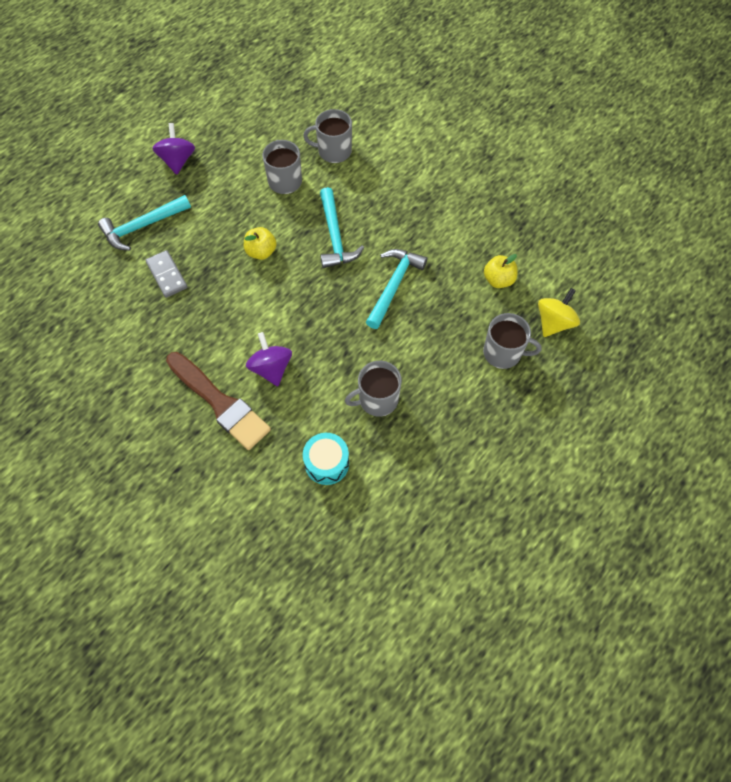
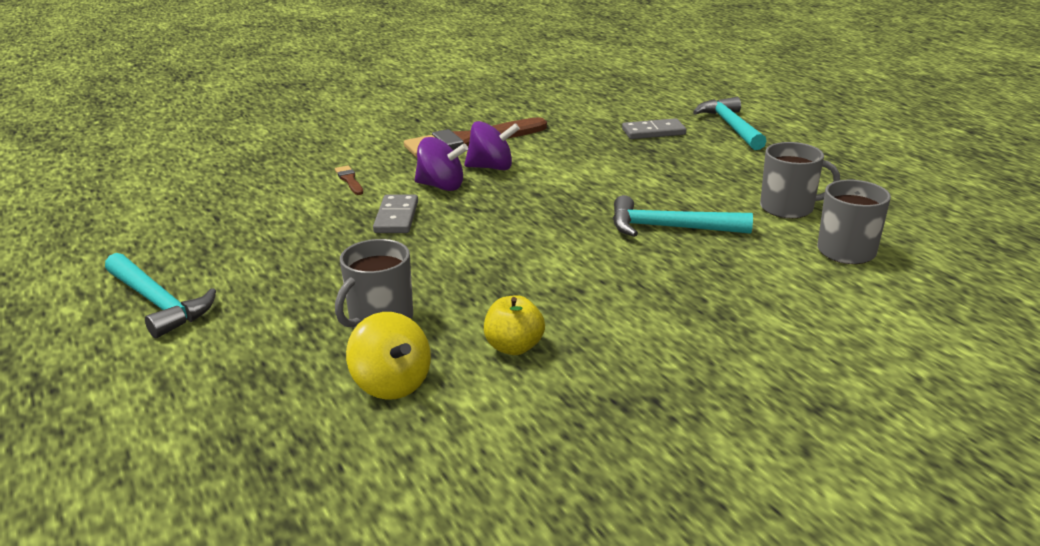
camera: 110 degrees right, 35 degrees down
(177, 160) = (837, 150): purple spinning top -> purple spinning top (441, 186)
(261, 251) = (664, 180): yellow apple -> none
(327, 463) = (349, 180): turquoise drum -> brown brush
(377, 399) = (396, 217): grey mug -> grey domino
(393, 286) = (559, 255): turquoise hammer -> turquoise hammer (158, 303)

